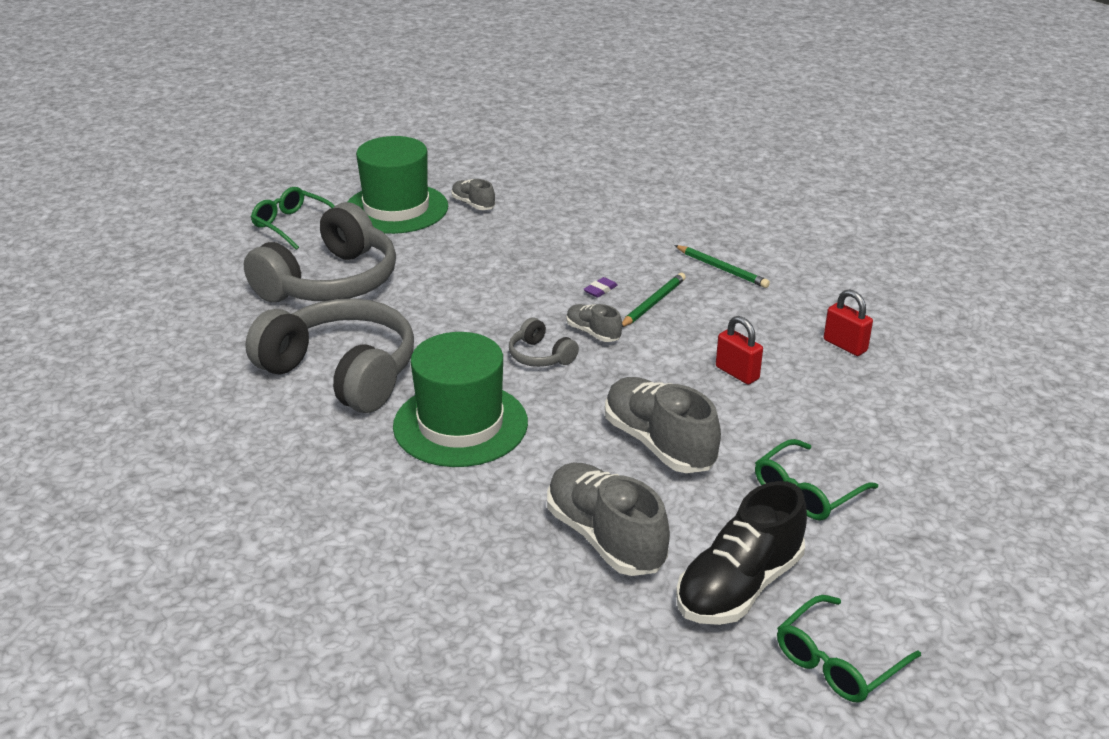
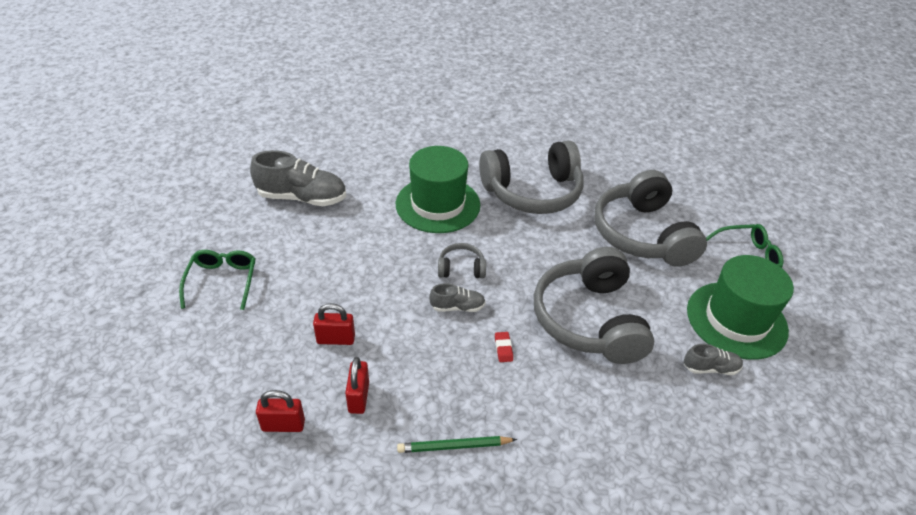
camera: 130 degrees right, 10 degrees up
(500, 266) = (589, 319): none -> grey headphones
(600, 290) = (503, 348): purple eraser -> red eraser
(653, 303) = (456, 363): green pencil -> none
(659, 444) = (329, 258): grey shoe -> none
(739, 586) = (219, 214): black shoe -> none
(762, 328) = (358, 397): none -> red padlock
(838, 661) = (149, 210): green glasses -> none

